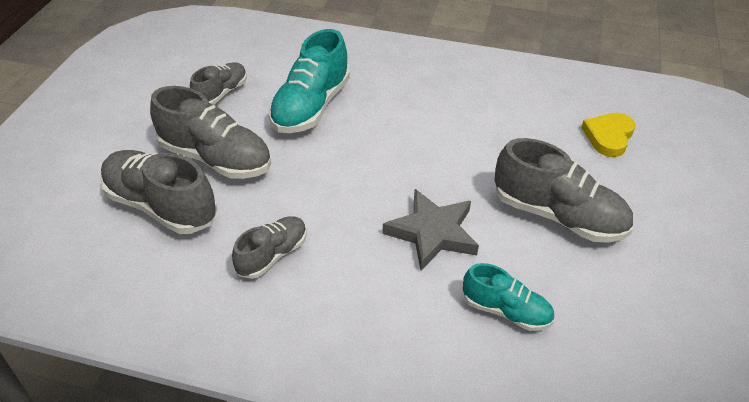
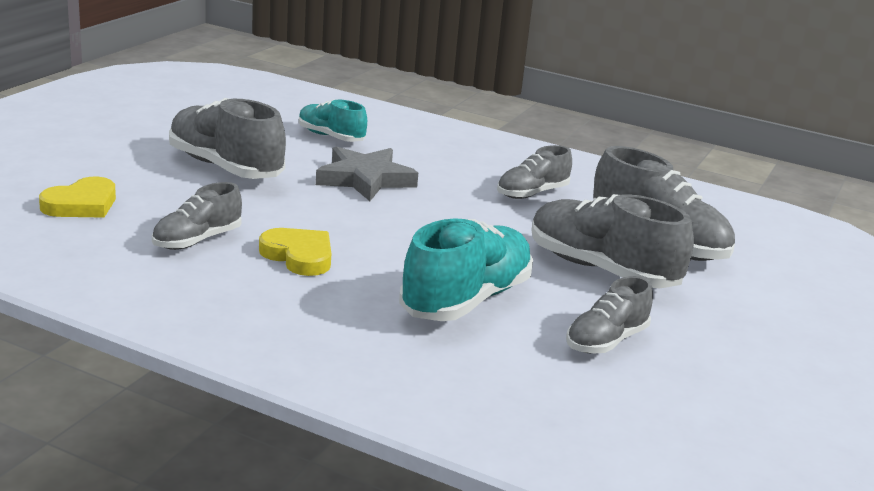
camera: 170 degrees left, 20 degrees down
(431, 121) = (299, 256): none -> yellow heart
(504, 120) = (197, 240): none -> grey shoe

